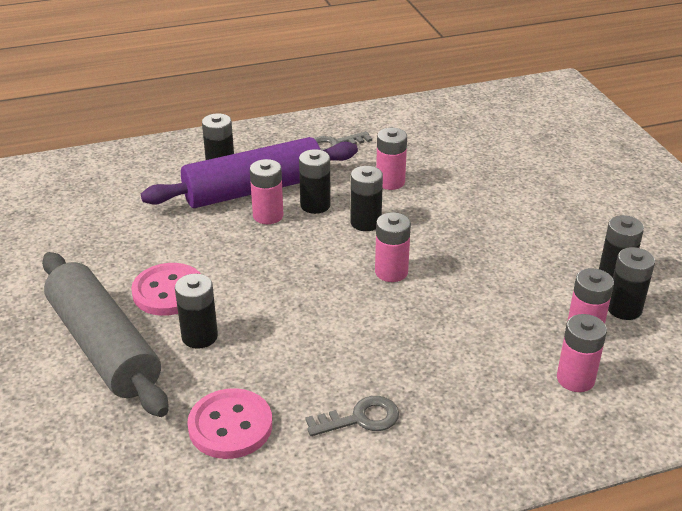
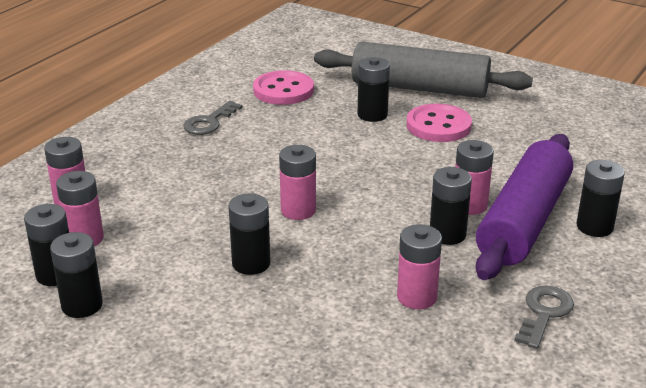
camera: 140 degrees right, 5 degrees down
(365, 222) = (378, 241): black battery -> black battery (251, 263)

